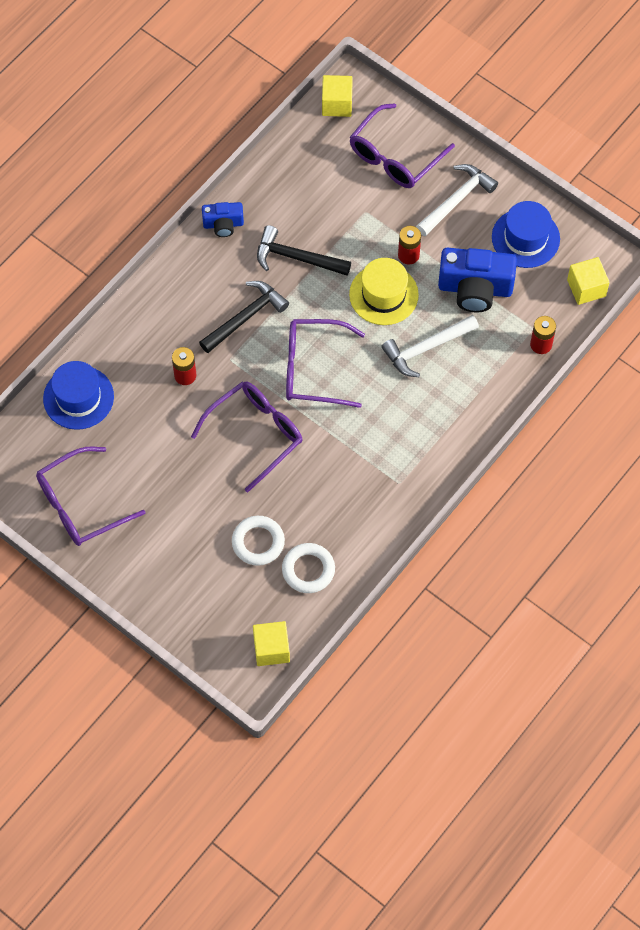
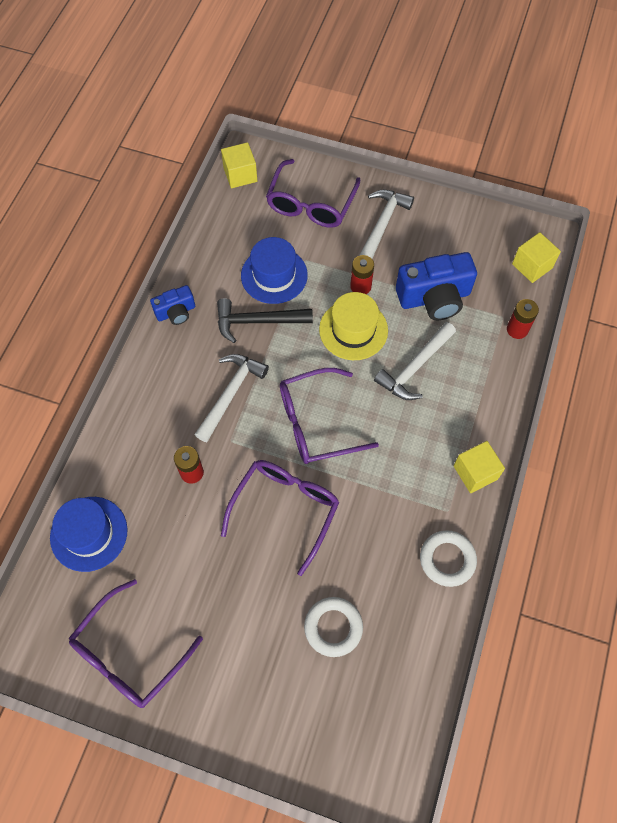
camera: 20 degrees left, 0 degrees up
(246, 317) = (231, 394): black hammer -> white hammer
(271, 649) = (395, 748): yellow cube -> yellow cube (475, 472)
(308, 570) = (397, 639): white ring -> white ring (447, 559)
(525, 238) = (458, 239): blue hat -> blue hat (274, 275)

